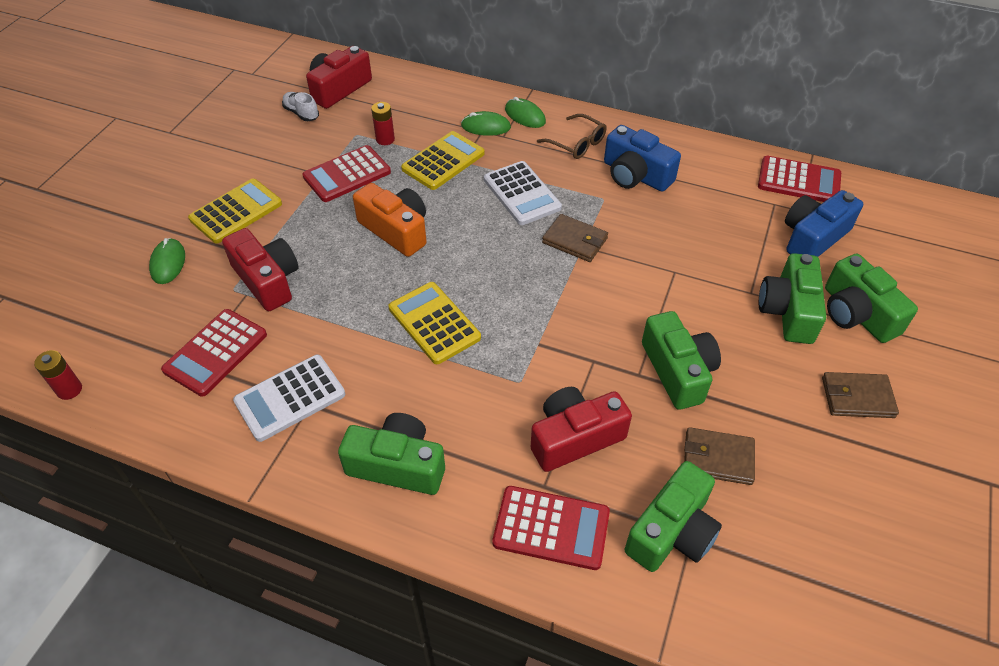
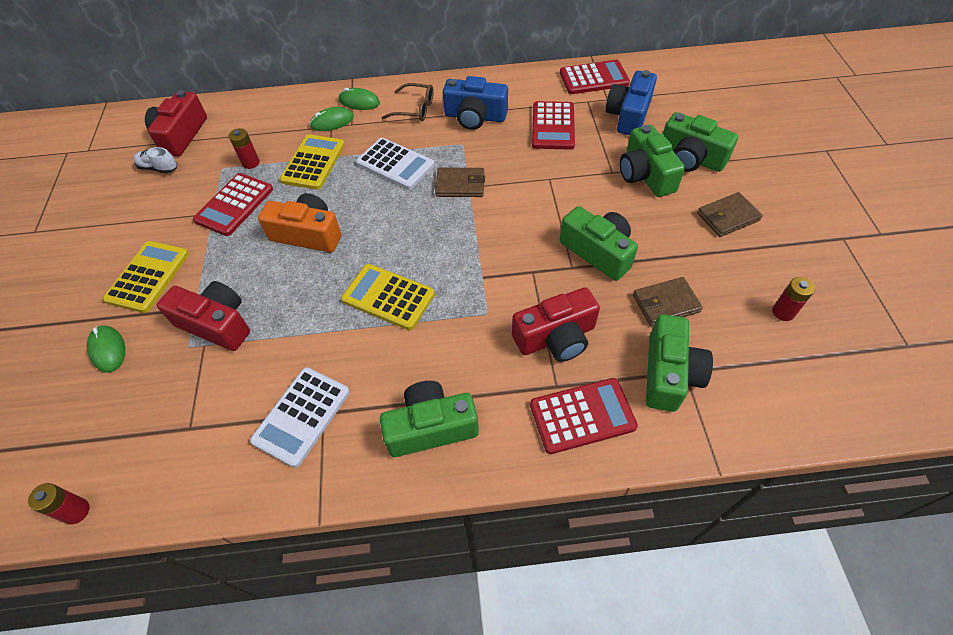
camera: 25 degrees left, 5 degrees up
(215, 352) = (206, 409): red calculator -> red calculator (553, 126)
(575, 438) = (556, 337): red camera -> red camera turned 150 degrees counterclockwise
(852, 530) = (783, 312): none -> red battery

